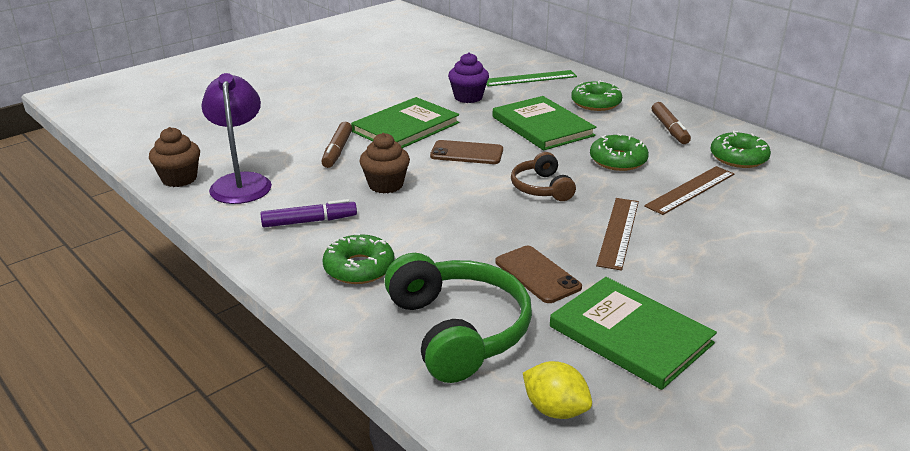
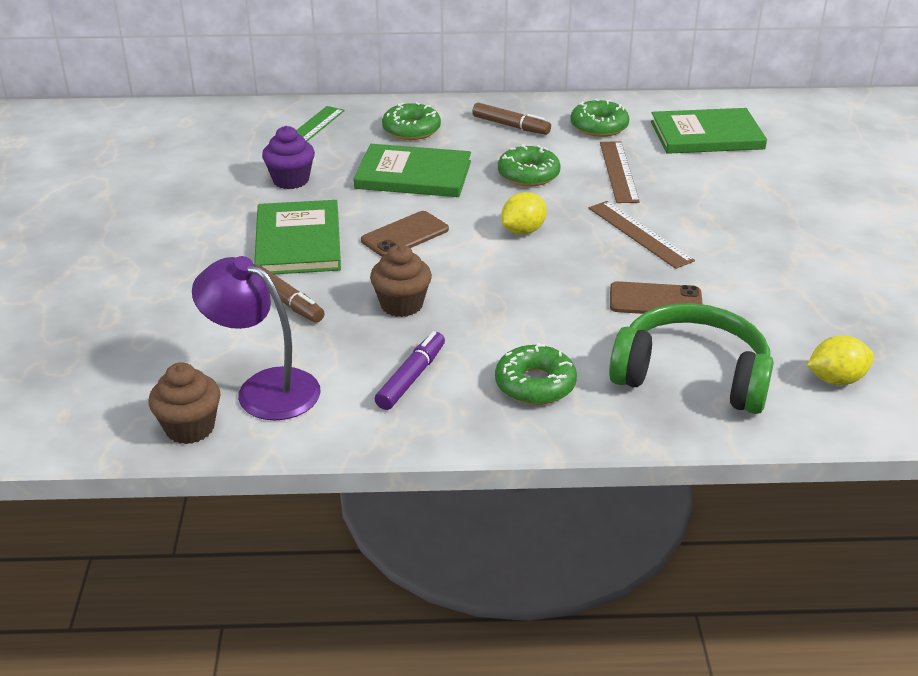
camera: 50 degrees left, 5 degrees up
(541, 188) = (523, 231): brown headphones -> yellow lemon
(630, 335) = (780, 302): green book -> green book (706, 135)

